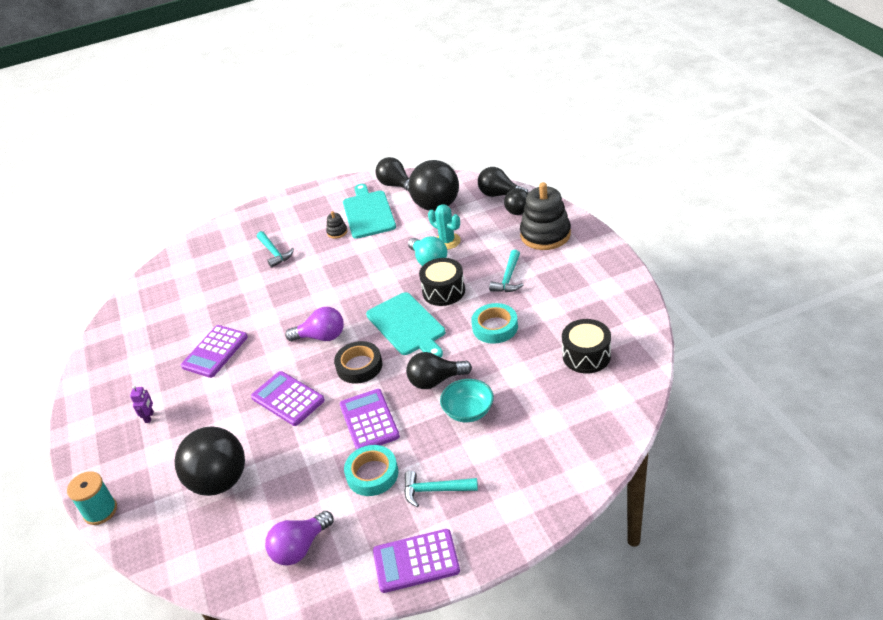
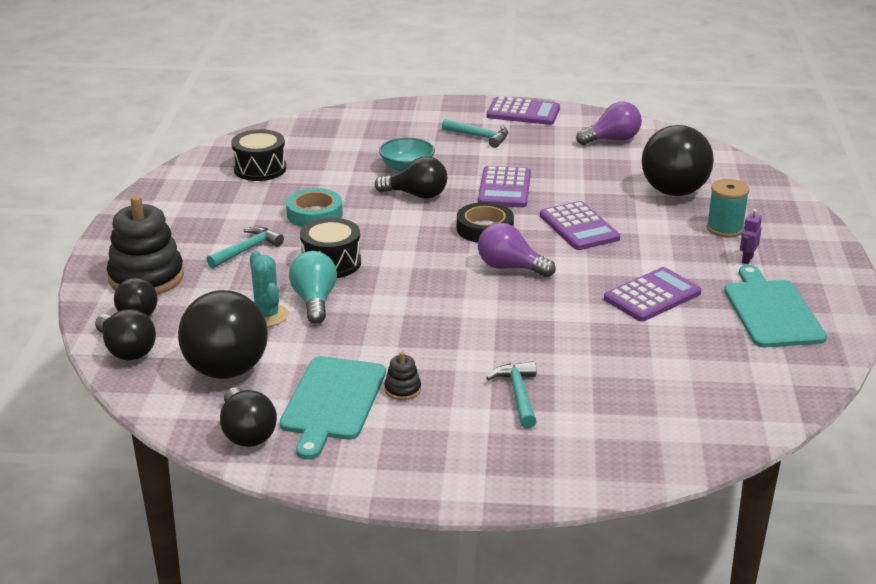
camera: 160 degrees left, 10 degrees down
(100, 511) = (802, 206): turquoise spool -> turquoise spool (725, 228)
(372, 474) = (526, 158): turquoise tape -> none
(407, 326) = (404, 245): turquoise cutting board -> turquoise cutting board (772, 311)

